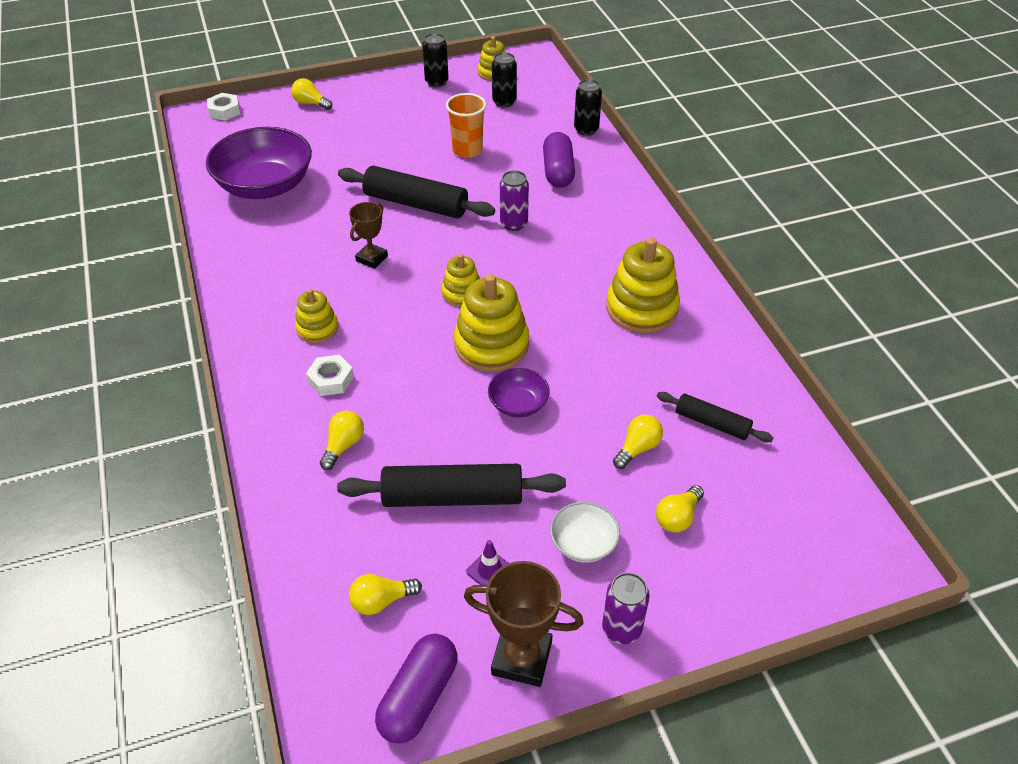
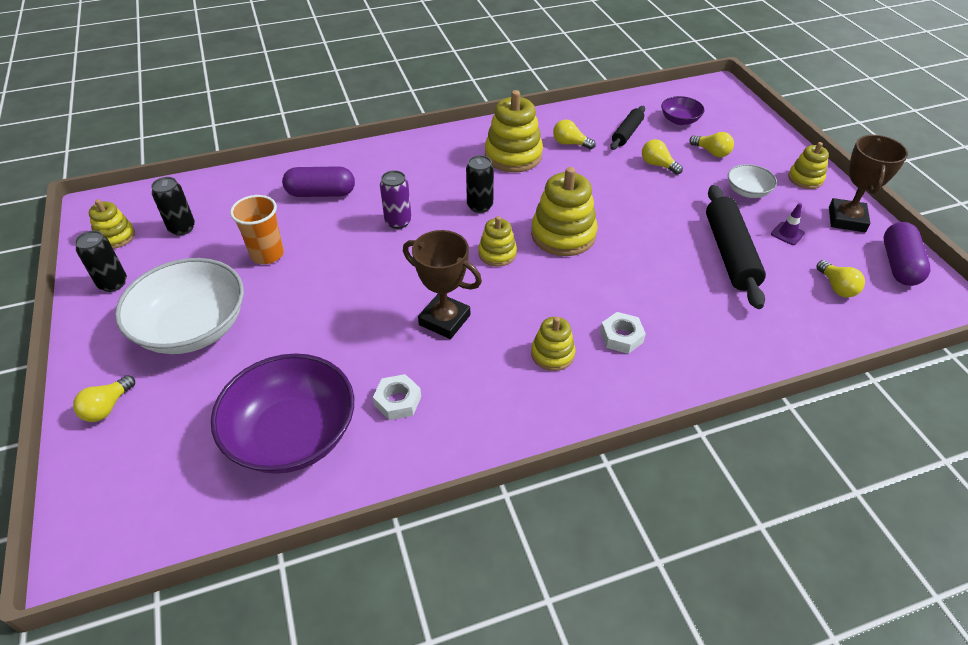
camera: 90 degrees left, 0 degrees up
(224, 111) = (82, 516): white nut -> white nut (398, 401)
(343, 445) = (697, 321): yellow light bulb -> yellow light bulb (570, 143)
(372, 258) = (444, 320): brown trophy -> brown trophy, size x1.54
(382, 126) = (193, 328): none -> white bowl
(416, 204) = (355, 291): black rolling pin -> none
(418, 697) = (899, 265): purple capsule -> purple capsule turned 75 degrees clockwise
(518, 404) = (628, 220): purple bowl -> purple bowl (679, 120)
(586, 130) = (256, 174): black can -> black can (480, 206)
(621, 629) = (805, 178): purple can -> yellow stacking toy

